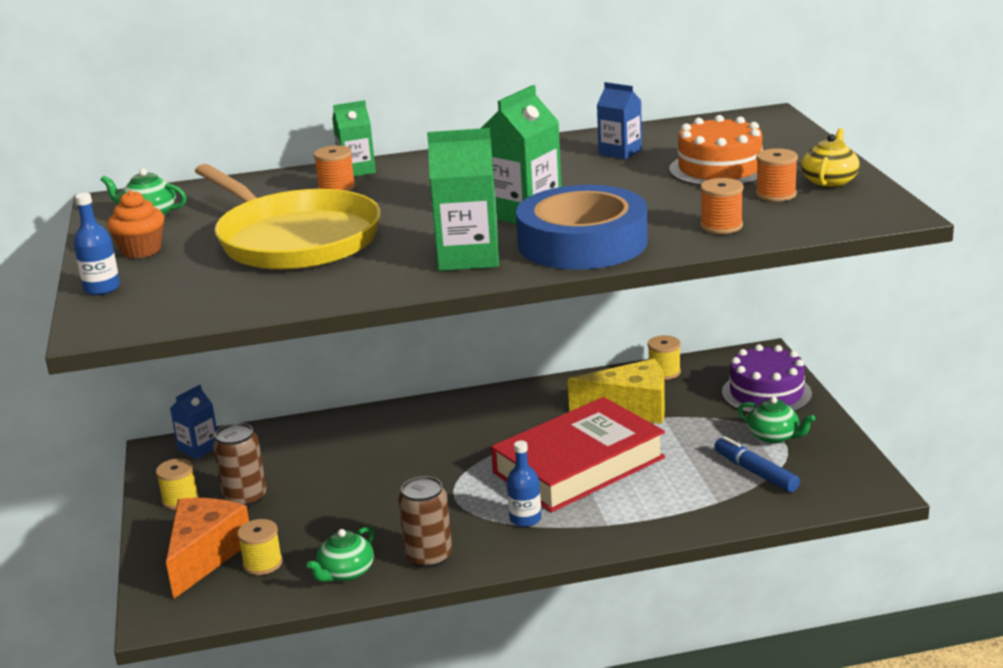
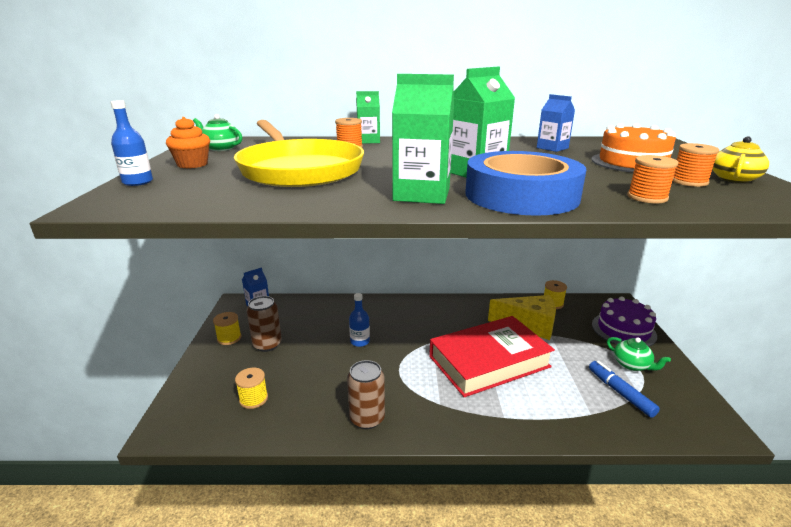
camera: 10 degrees right, 0 degrees up
(205, 556) = (221, 384): orange cheese -> none
(345, 573) = (304, 420): green teapot -> none
(525, 519) = (444, 399): blue bottle -> blue bottle (360, 341)

